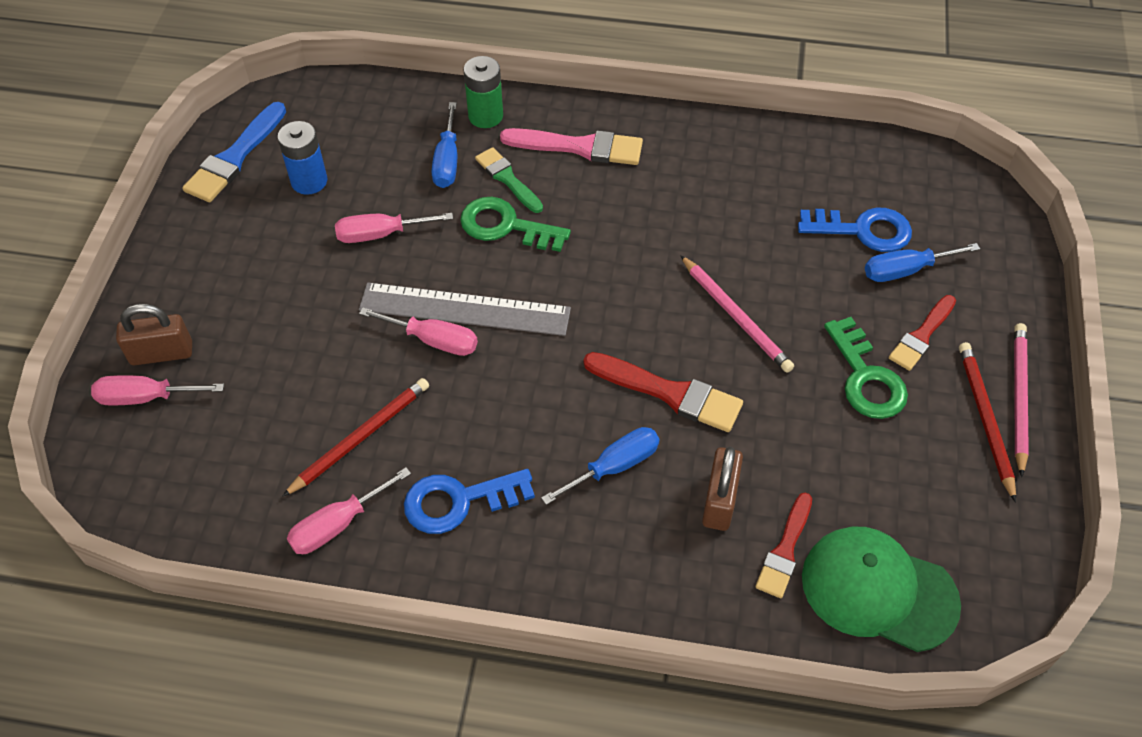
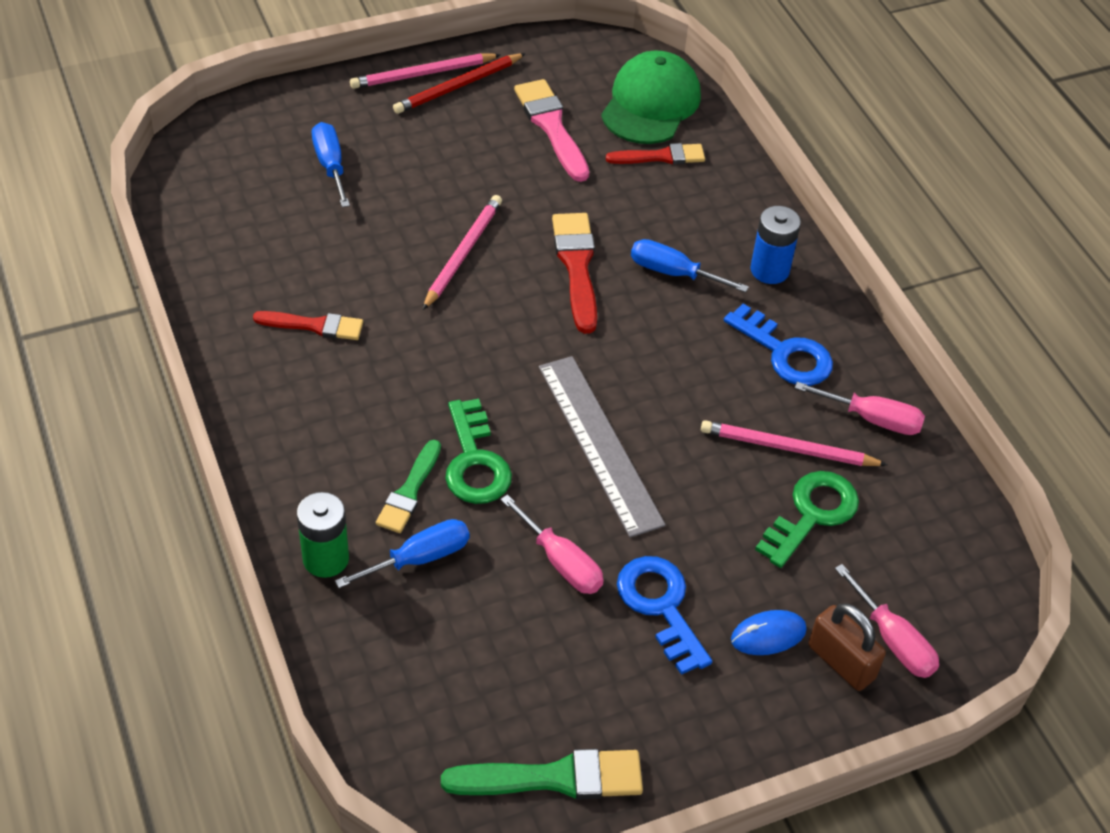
camera: 125 degrees left, 5 degrees down
(221, 322) = (768, 635): none -> blue mouse
(235, 157) = (554, 778): blue brush -> green brush
(309, 181) = (536, 674): blue battery -> blue battery (769, 270)
(360, 437) = (788, 448): red pencil -> pink pencil
(434, 340) = (651, 449): pink screwdriver -> none
(579, 147) = (322, 451): pink brush -> pink brush (551, 127)
(720, 501) = (651, 203): brown padlock -> none
(863, 230) = (299, 204): blue key -> blue key (660, 606)
(866, 377) = (468, 158): green key -> green key (812, 514)
(878, 590) = (651, 104): green cap -> green cap turned 150 degrees counterclockwise
(905, 270) = (330, 165): blue screwdriver -> blue screwdriver turned 150 degrees counterclockwise
(921, 336) = (399, 138): red brush -> red brush (314, 326)

